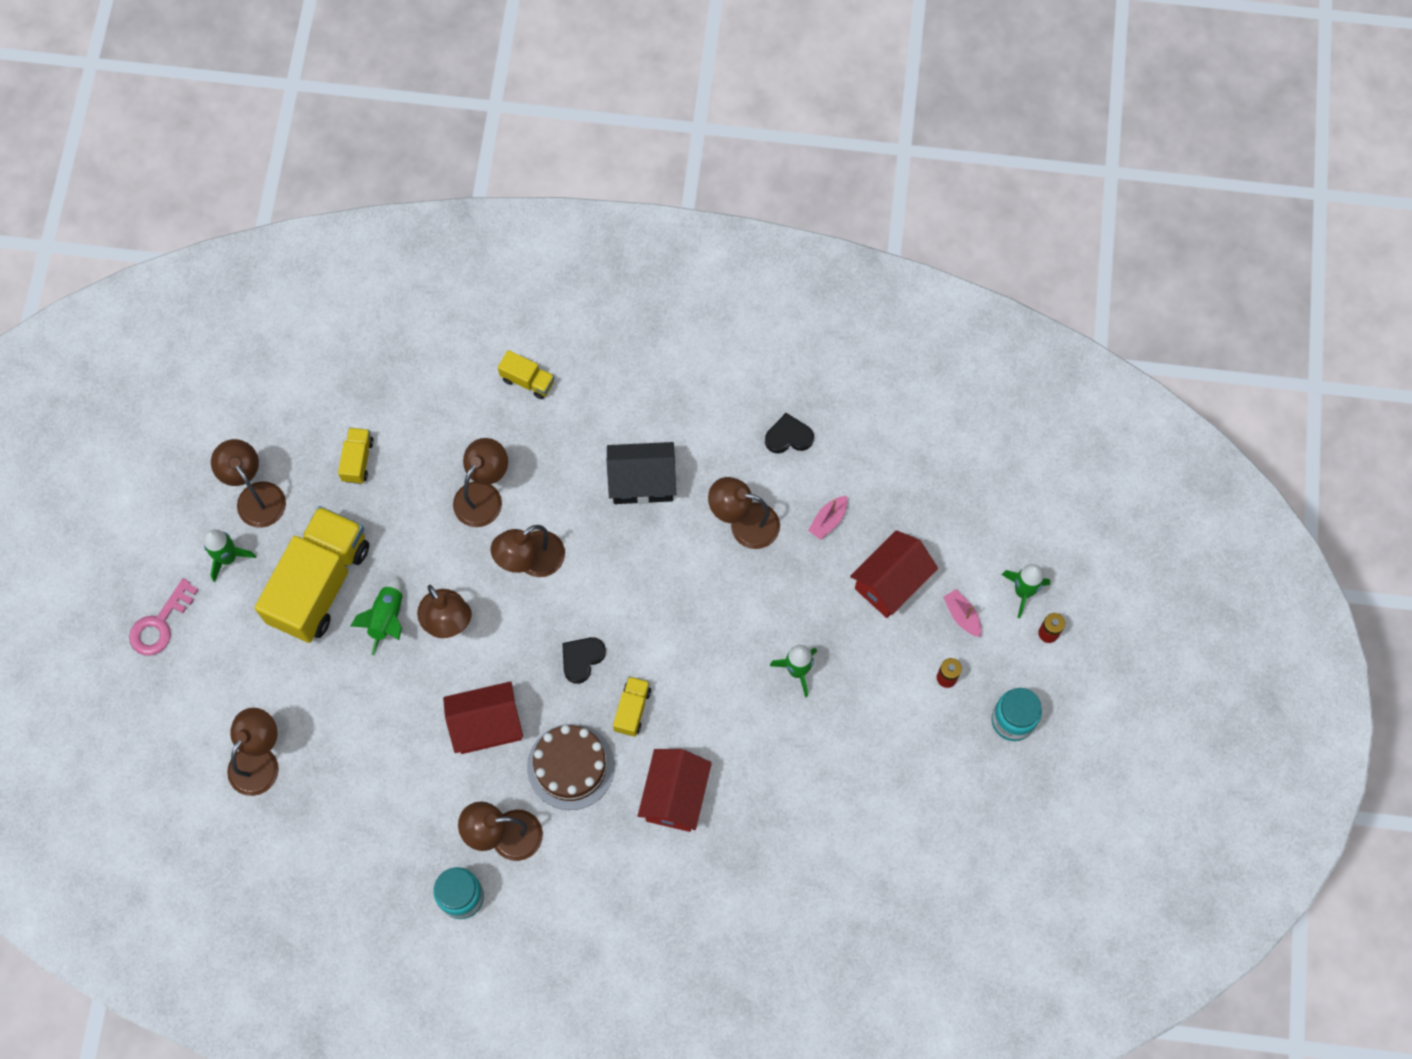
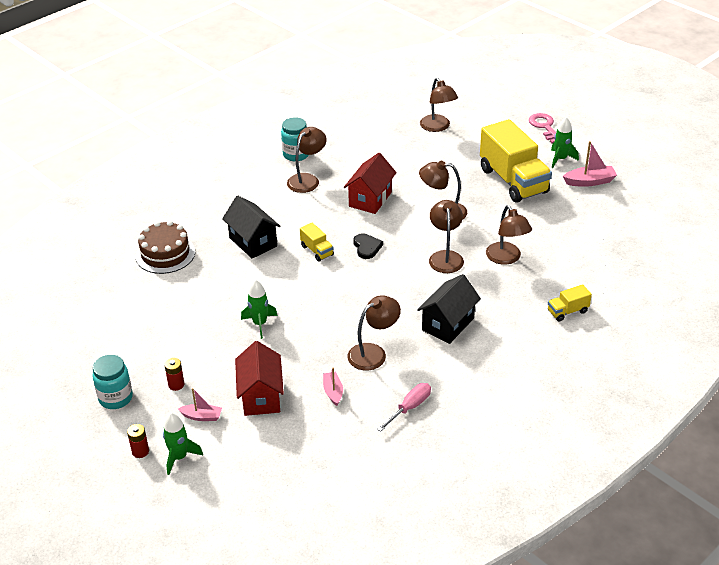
camera: 130 degrees right, 30 degrees down
(256, 496) = (589, 181): brown lamp -> pink boat
(358, 460) = (577, 223): yellow truck -> none
(387, 618) = (468, 193): green rocket -> none
(571, 766) = (314, 215): brown cake -> brown cake (165, 254)
(675, 796) = (253, 242): red house -> black house
(788, 436) = (410, 407): black heart -> pink screwdriver

